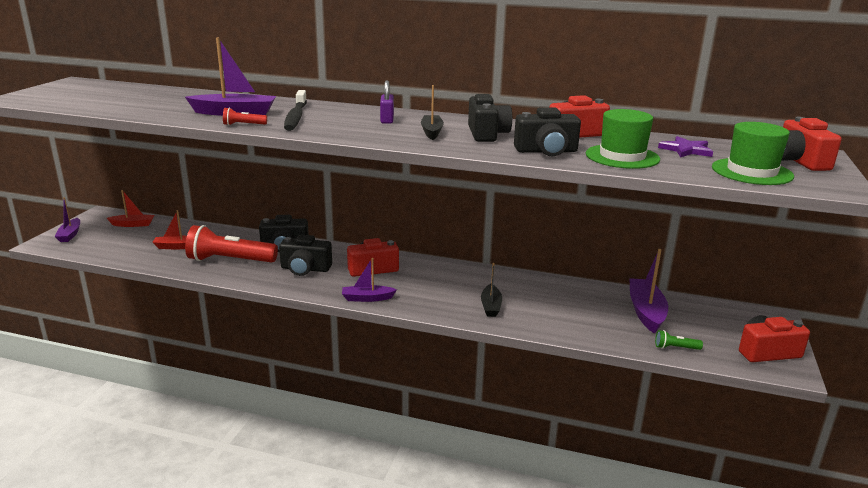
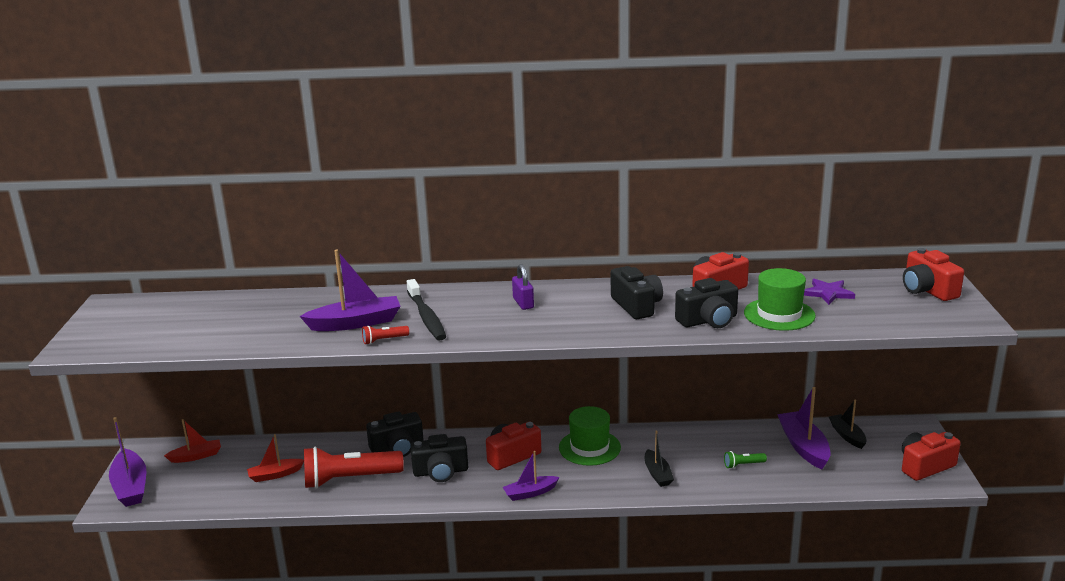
camera: 15 degrees left, 0 degrees up
(70, 235) = (131, 487): purple boat -> purple boat, size x1.61
(431, 132) = (582, 313): black boat -> black boat (847, 436)
(675, 348) = (847, 481): green flashlight -> green flashlight (743, 465)
(751, 172) = (897, 313): green hat -> green hat (589, 447)

